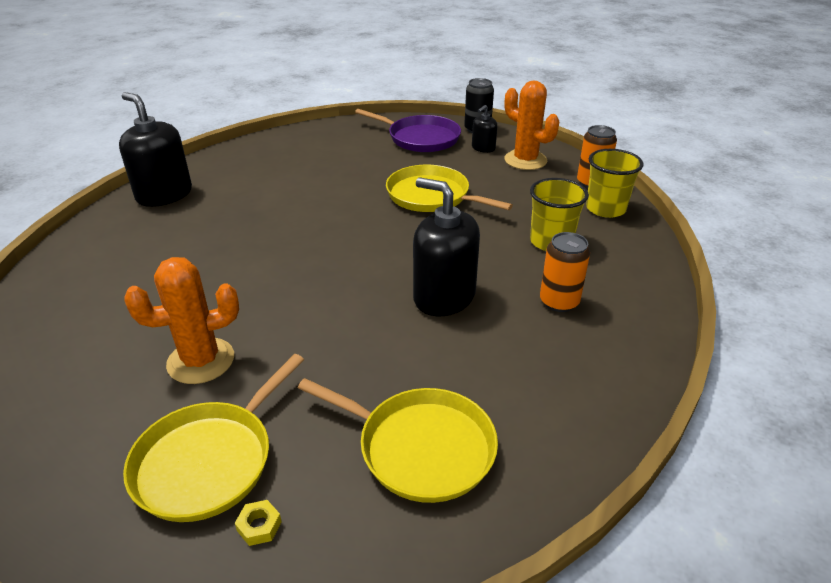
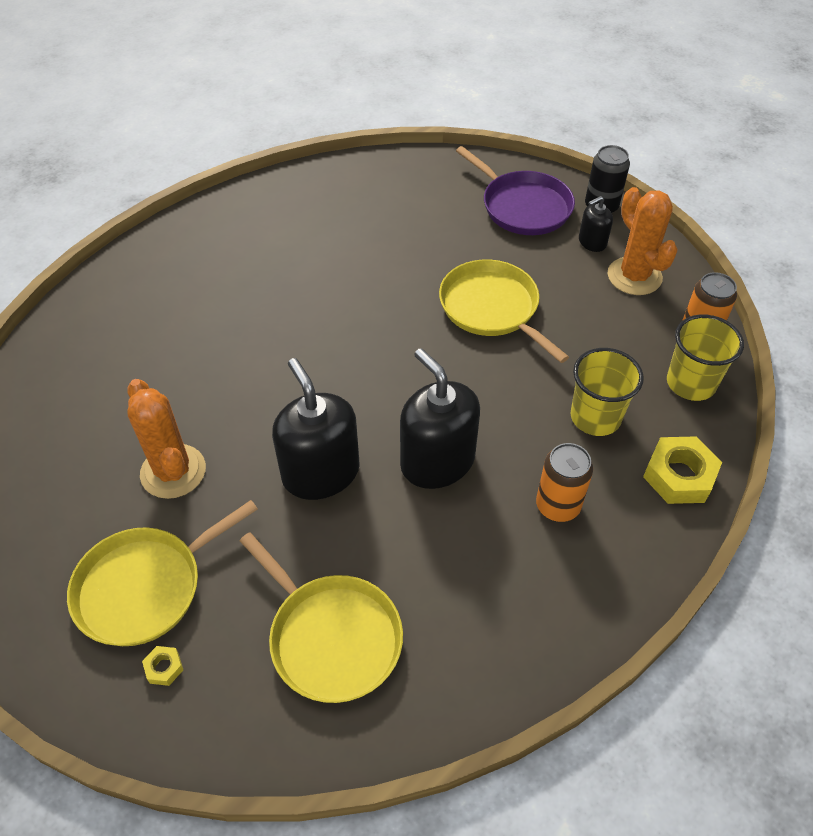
camera: 20 degrees right, 15 degrees up
(164, 195) = (206, 232): black soap dispenser -> black soap dispenser (321, 473)
(201, 361) = (173, 471): orange cactus -> orange cactus turned 60 degrees clockwise
(636, 262) = (679, 476): none -> yellow nut

